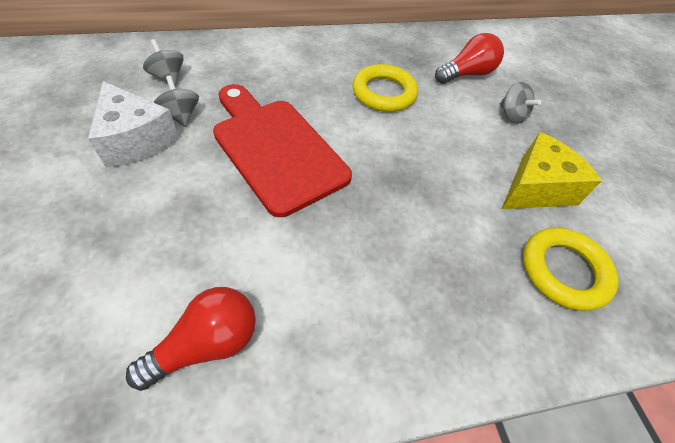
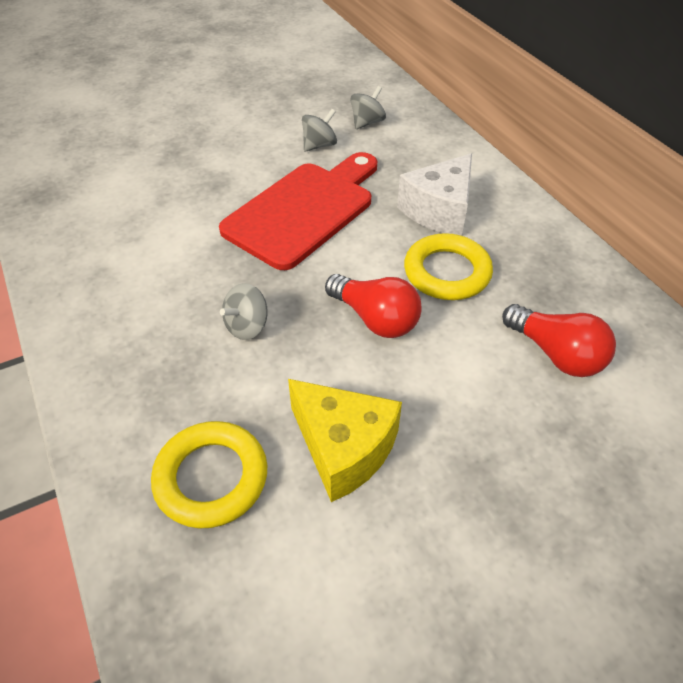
camera: 80 degrees right, 5 degrees down
(136, 140) = (276, 133): white cheese -> white cheese (439, 210)
(206, 344) = (93, 226): red light bulb -> red light bulb (375, 319)
(511, 115) = (489, 416): grey spinning top -> grey spinning top (247, 326)

